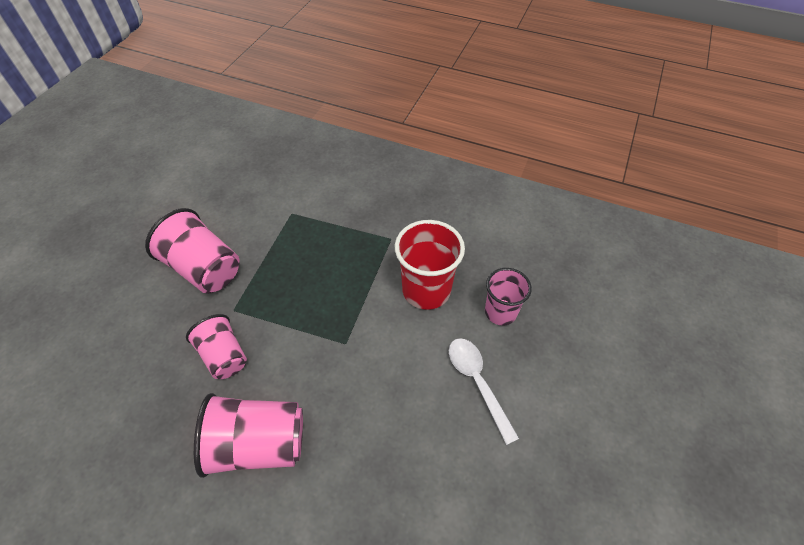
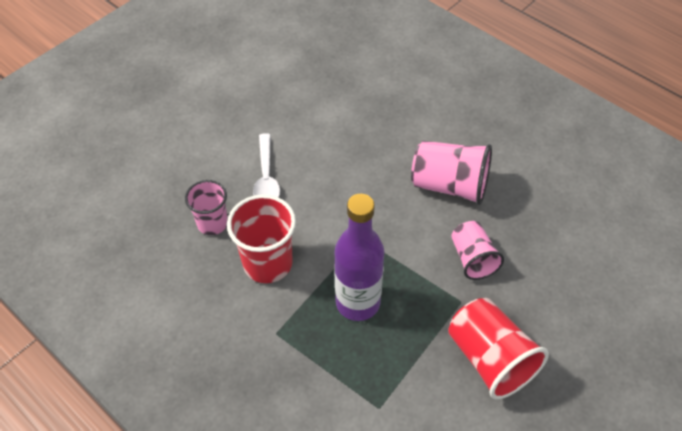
camera: 160 degrees left, 0 degrees up
(204, 269) = (490, 359): pink cup -> red cup
(330, 280) = (358, 302): none -> purple bottle

